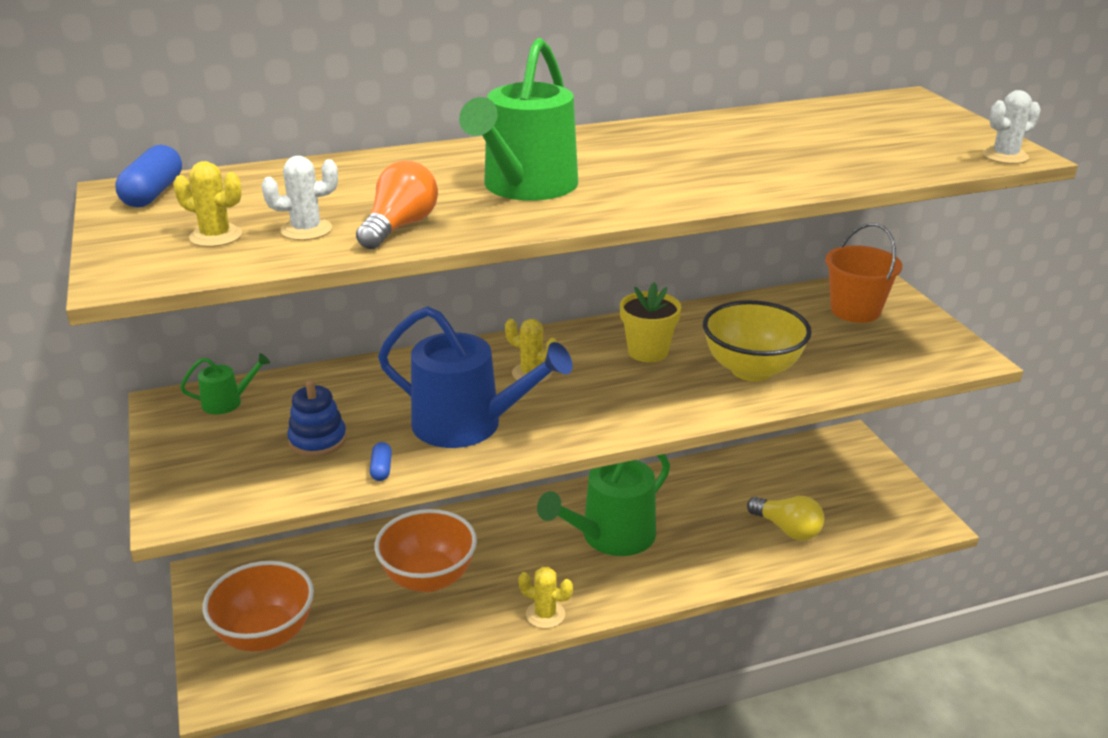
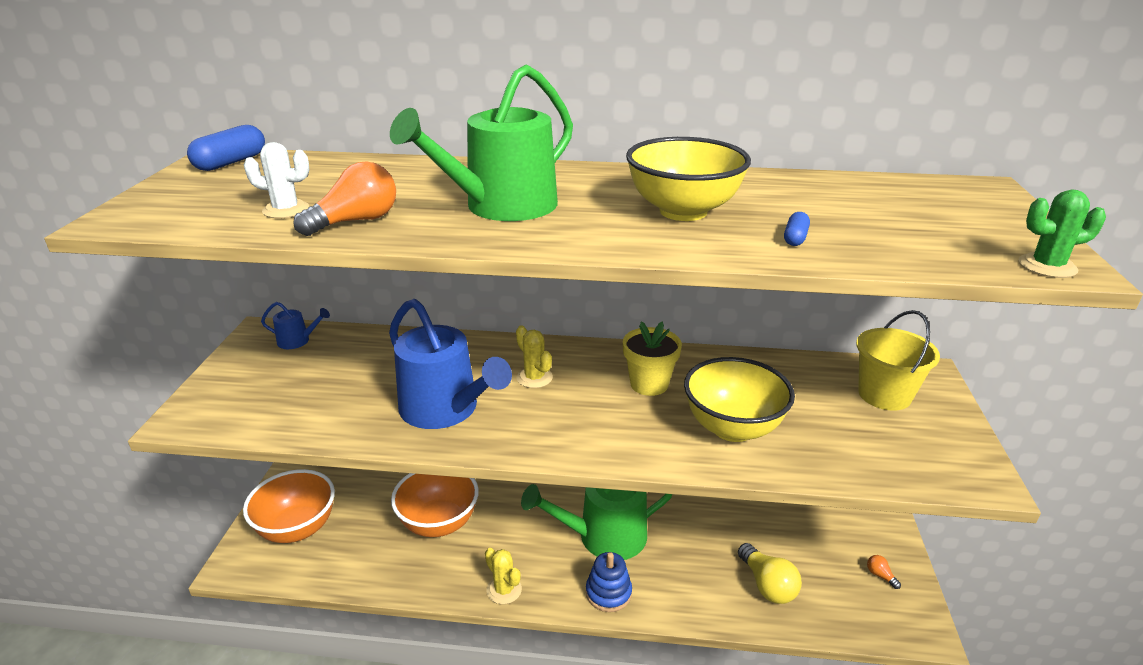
camera: 25 degrees right, 0 degrees up
(216, 236) = (219, 202): yellow cactus -> none
(227, 402) = (297, 341): green watering can -> blue watering can
(318, 440) = (326, 390): blue stacking toy -> blue stacking toy (608, 593)
(381, 469) = (347, 429): blue capsule -> blue capsule (795, 238)
(694, 162) = (683, 211): none -> yellow bowl
(855, 310) = (884, 395): orange bucket -> yellow bucket
(875, 491) = (880, 575): none -> orange light bulb
(1005, 156) = (1047, 266): white cactus -> green cactus

